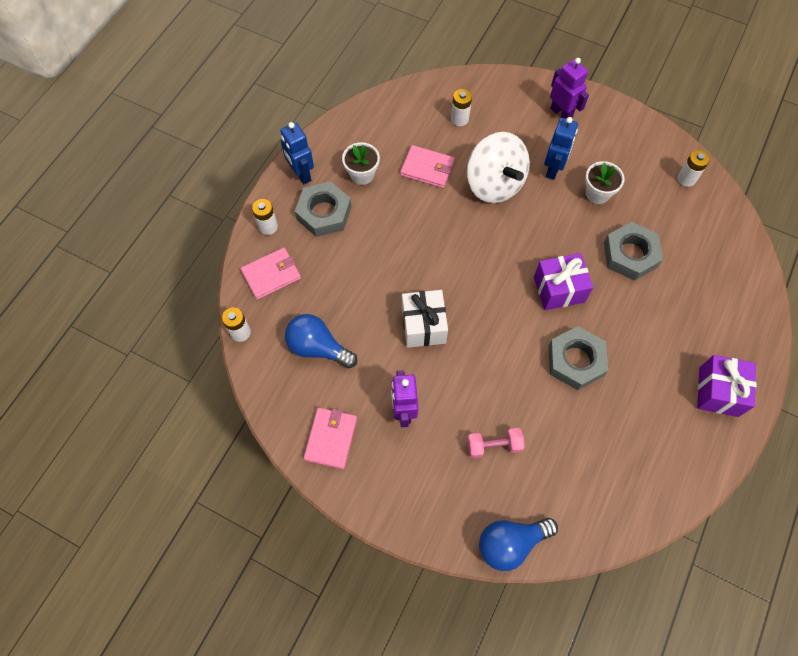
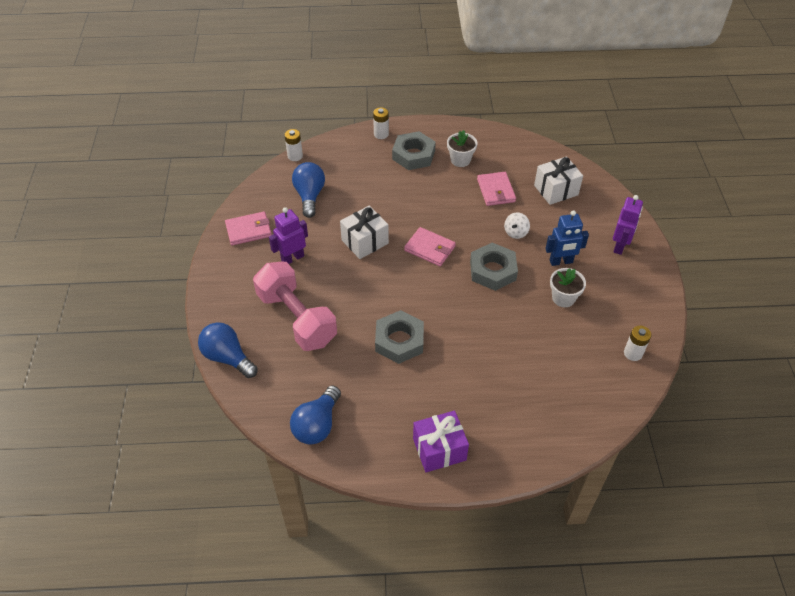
camera: 60 degrees right, 15 degrees down
(271, 275) = (347, 151): pink wallet -> pink wallet (430, 248)
(301, 174) = (434, 131): blue robot -> none
(459, 119) = (556, 190): white battery -> white gift
(494, 184) = (515, 232): white spinning top -> white spinning top, size x0.43
(494, 446) = (297, 318): pink dumbbell -> pink dumbbell, size x2.18
(559, 289) = (454, 307): purple gift -> none
(630, 254) = (523, 341): grey nut -> grey nut (493, 270)
(642, 489) = (317, 425): none -> blue light bulb

